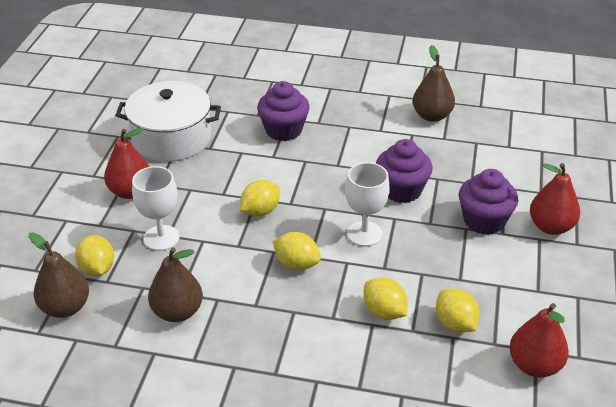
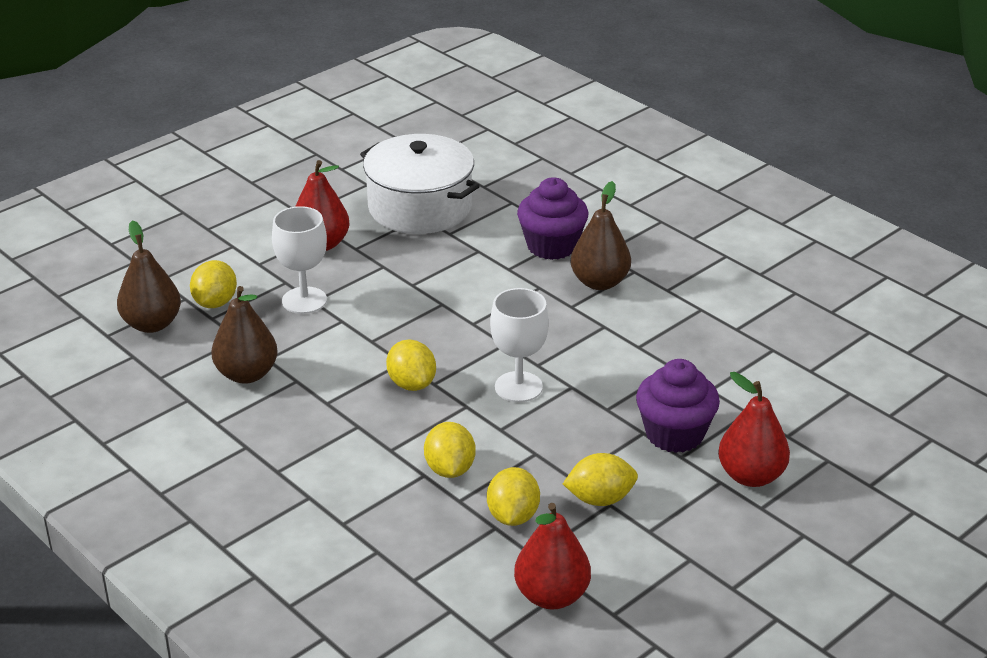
camera: 35 degrees right, 5 degrees down
(260, 211) = (432, 317): yellow lemon -> yellow lemon (600, 499)
(401, 190) = (614, 362): purple cupcake -> none
(432, 116) = (751, 298): brown pear -> brown pear (599, 282)

